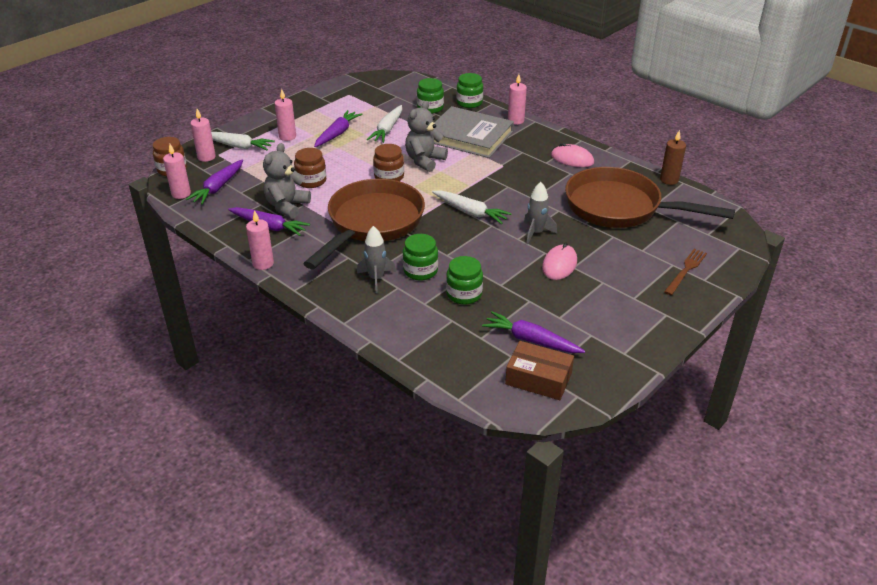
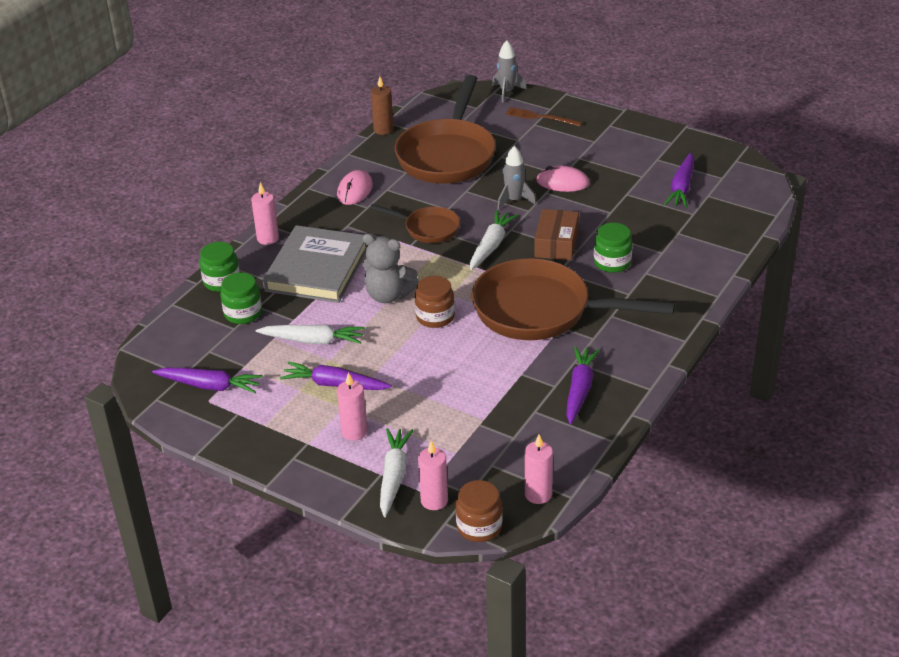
camera: 100 degrees left, 0 degrees up
(218, 187) = (510, 462): purple carrot -> purple carrot (210, 386)
(263, 263) = (652, 375): pink candle -> none
(287, 206) = (531, 386): grey teddy bear -> none
(311, 181) = (465, 380): brown jar -> none
(376, 279) = (639, 289): grey rocket -> grey rocket (507, 92)
(464, 294) = (636, 231): green jar -> none
(506, 186) = (428, 229): none -> brown pan
(538, 378) = (727, 179): brown box -> brown box (556, 243)

